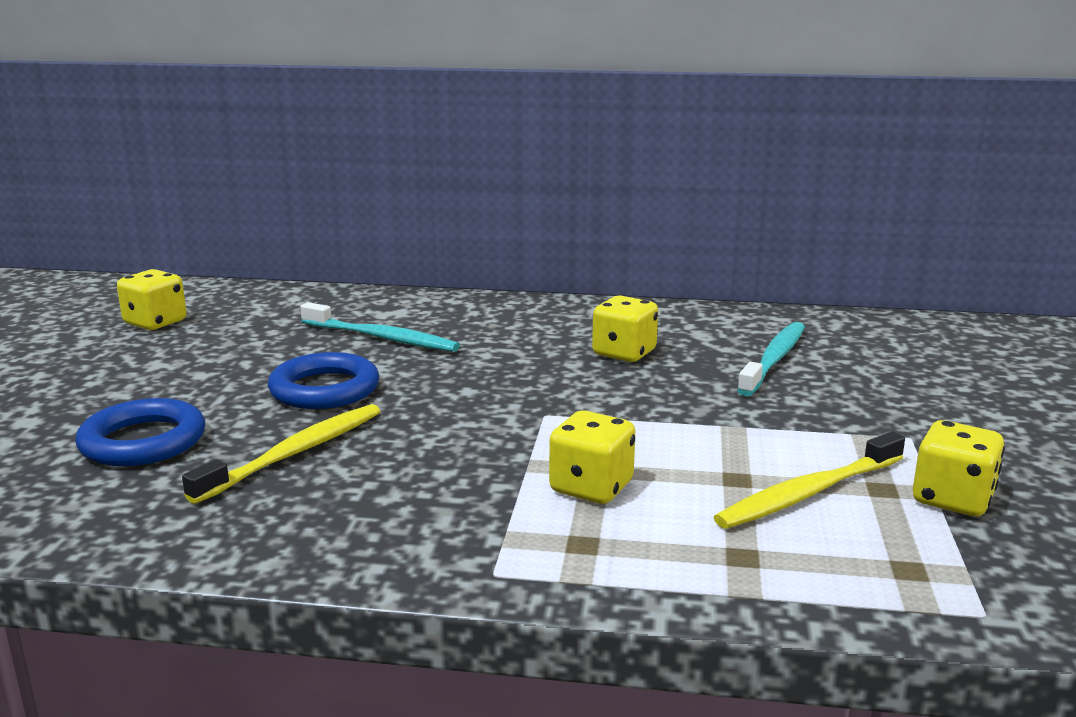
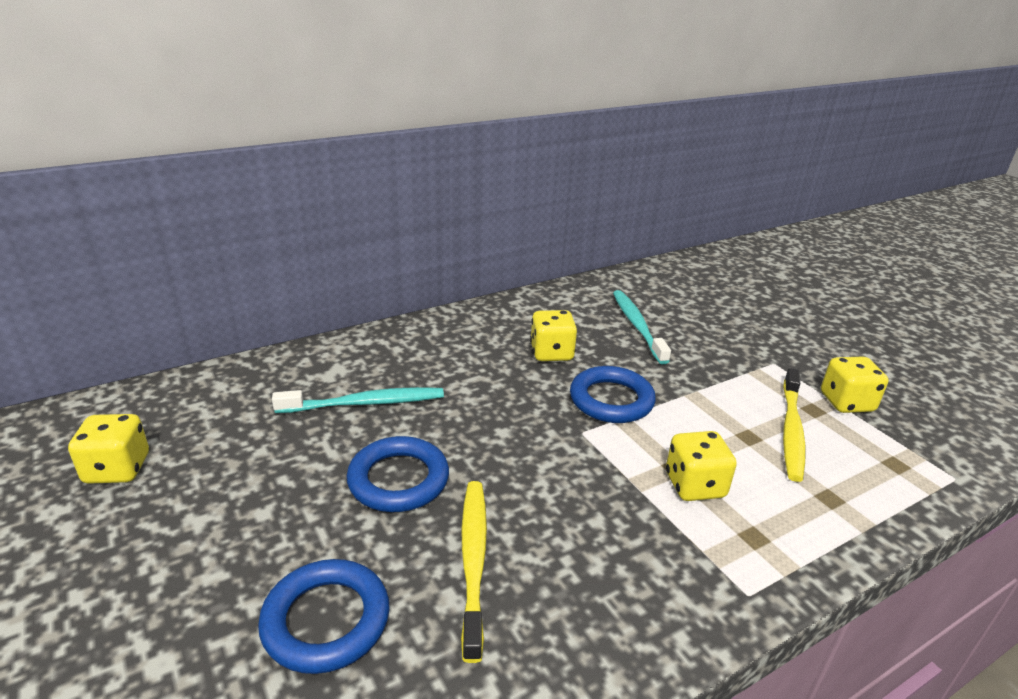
camera: 40 degrees left, 10 degrees up
(623, 403) = (611, 400): none -> blue ring

